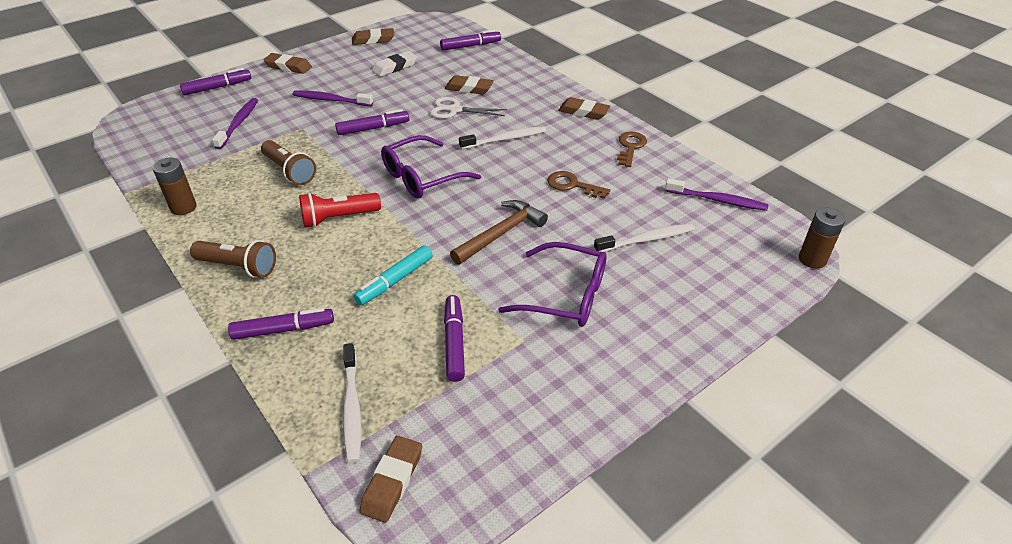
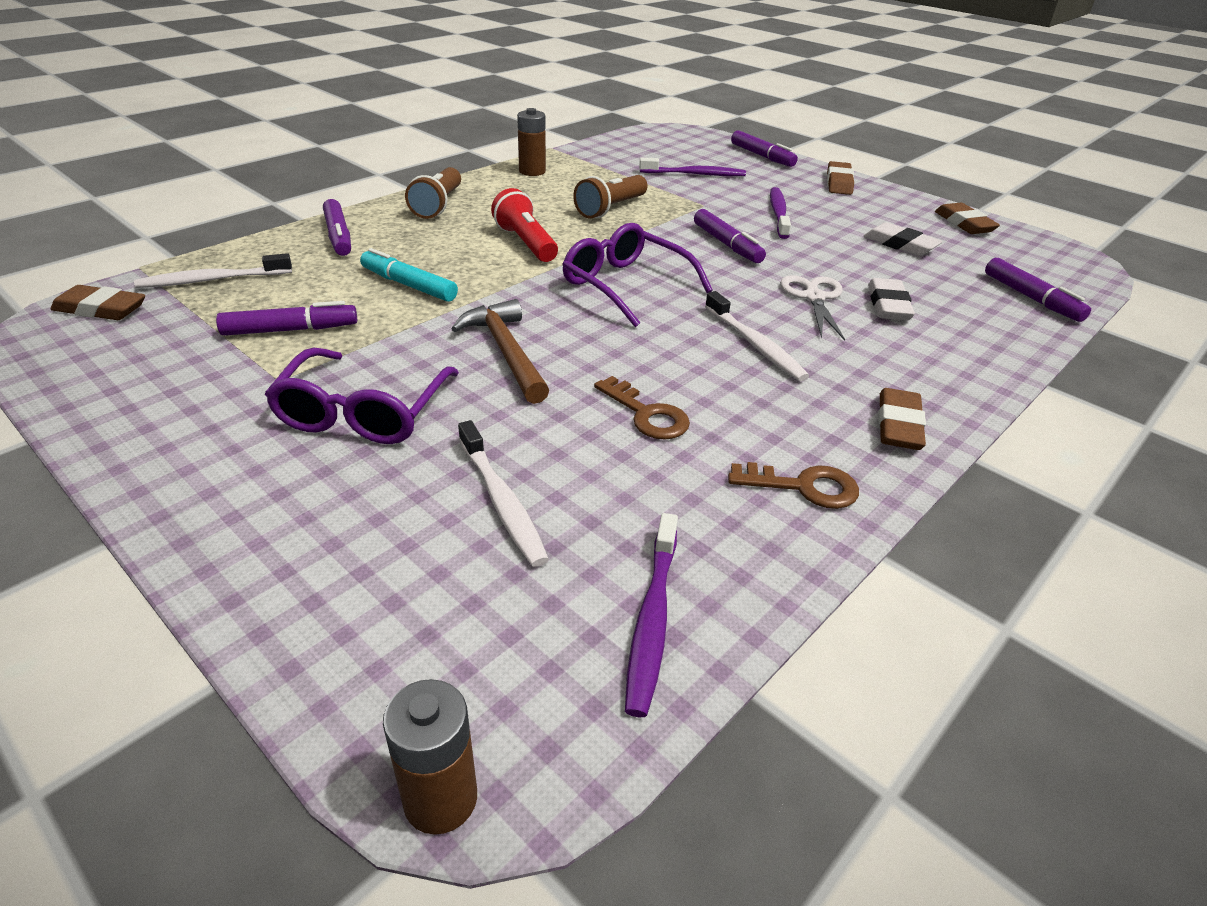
camera: 80 degrees right, 5 degrees down
(469, 88) = (888, 305): brown eraser -> white eraser
(501, 233) = (506, 352): brown hammer -> brown hammer turned 150 degrees counterclockwise
(572, 185) = (647, 415): brown key -> brown key turned 120 degrees clockwise

